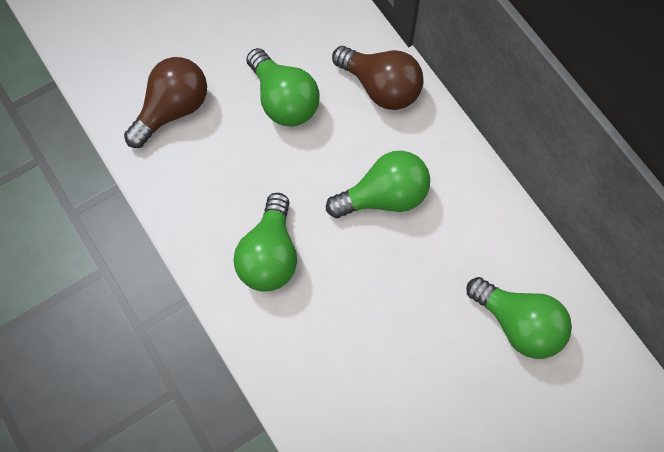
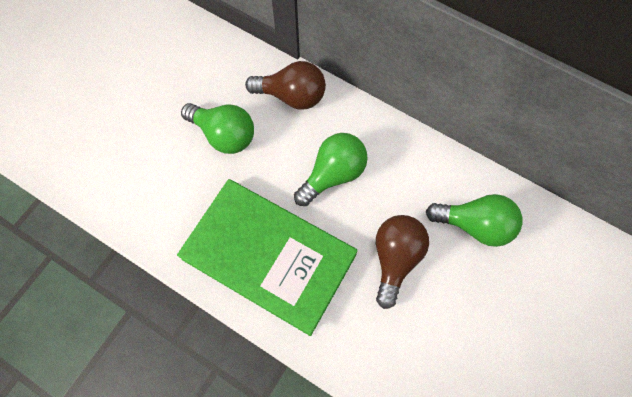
camera: 25 degrees left, 0 degrees up
(173, 109) = (140, 177): brown light bulb -> brown light bulb (395, 258)
(269, 255) = (269, 256): green light bulb -> green book

